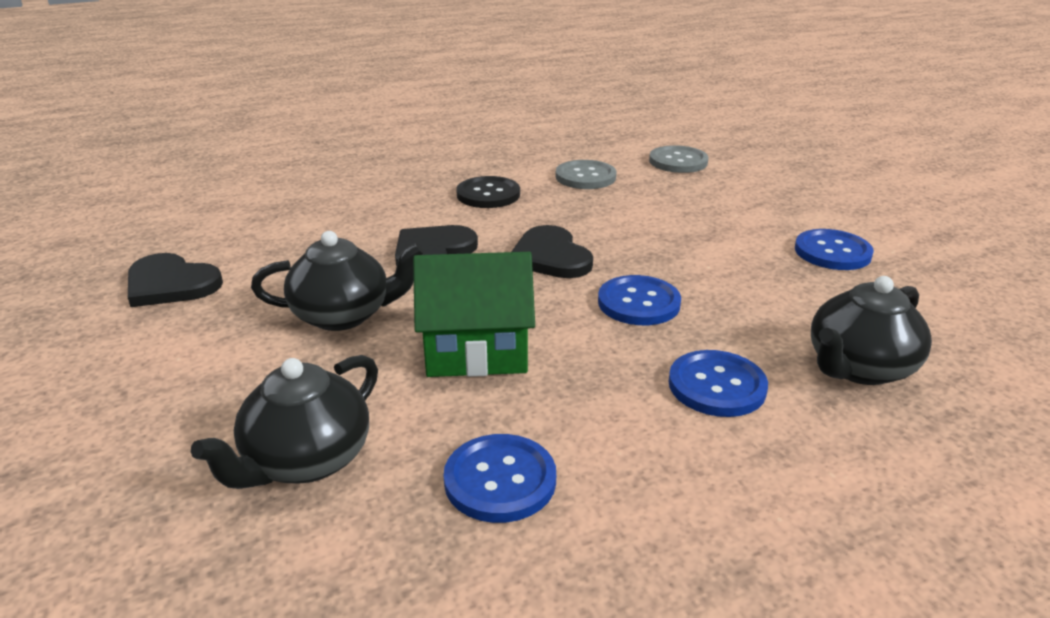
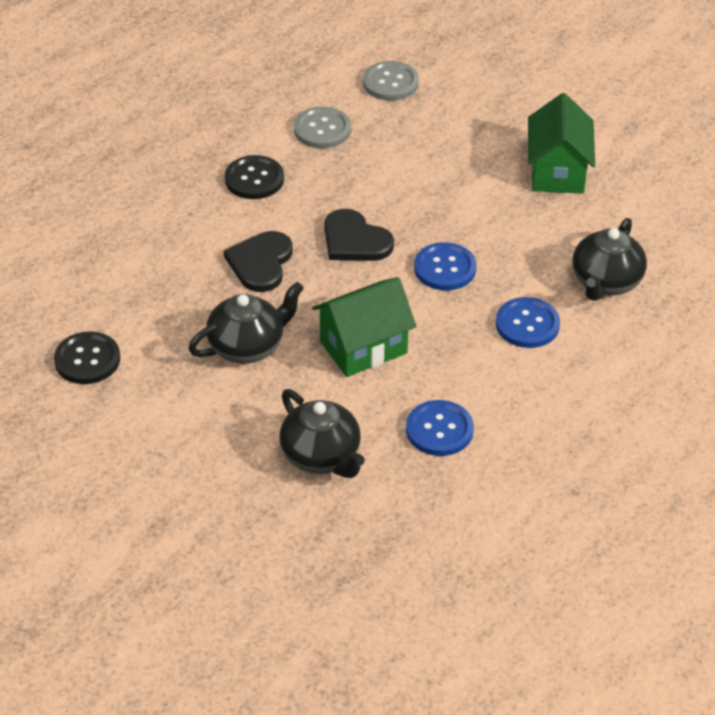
camera: 25 degrees left, 15 degrees up
(171, 284) = (87, 360): black heart -> black button
(306, 460) = (321, 456): black teapot -> black teapot turned 45 degrees counterclockwise
(832, 252) = (557, 171): blue button -> green house

